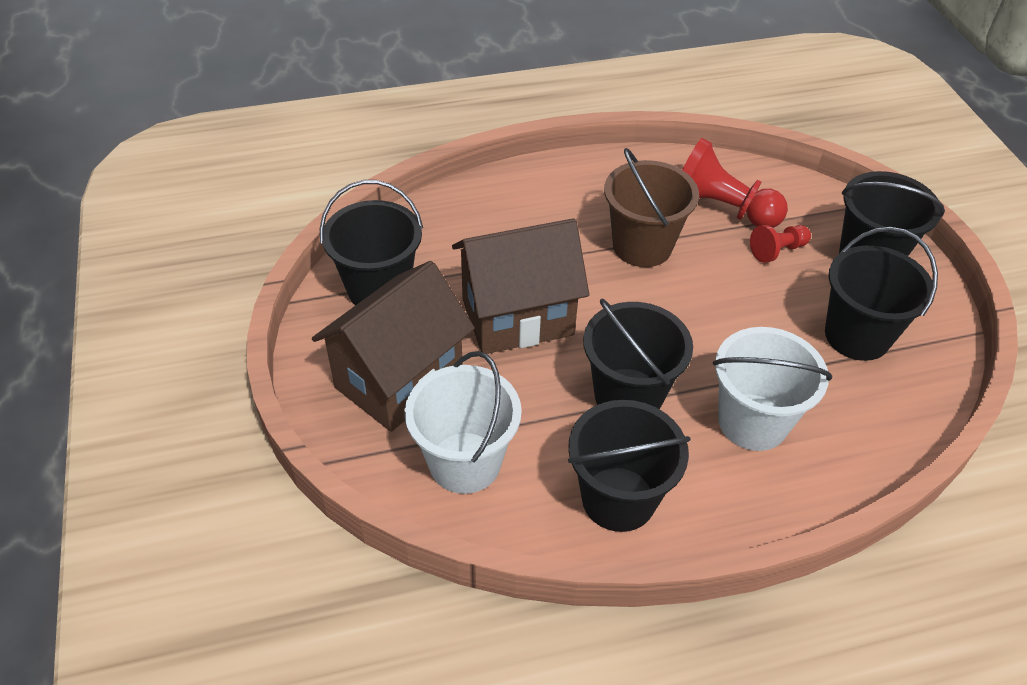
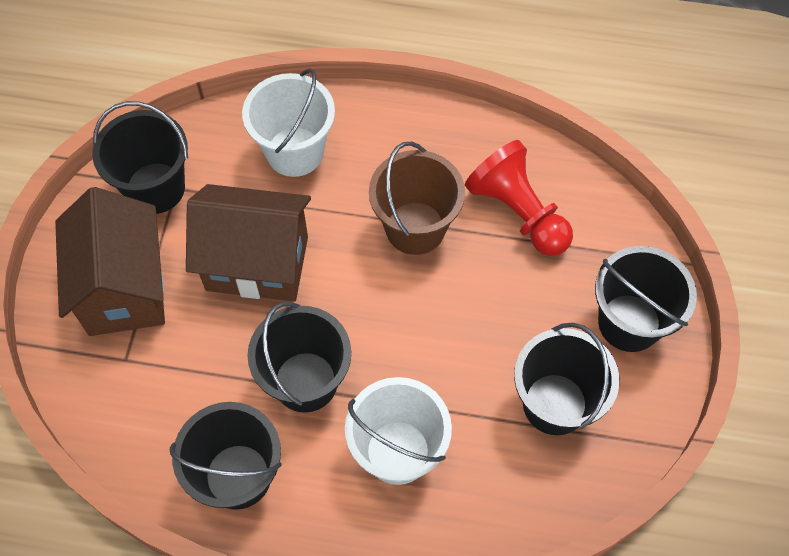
camera: 25 degrees right, 15 degrees up
(399, 380) = (124, 289): brown house -> brown house turned 75 degrees counterclockwise
(465, 462) = (134, 390): white bucket -> white bucket (295, 152)
(777, 251) = (542, 281): red pawn -> none

